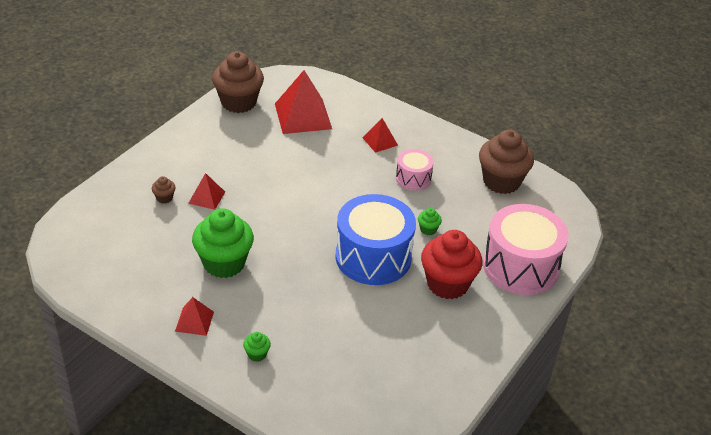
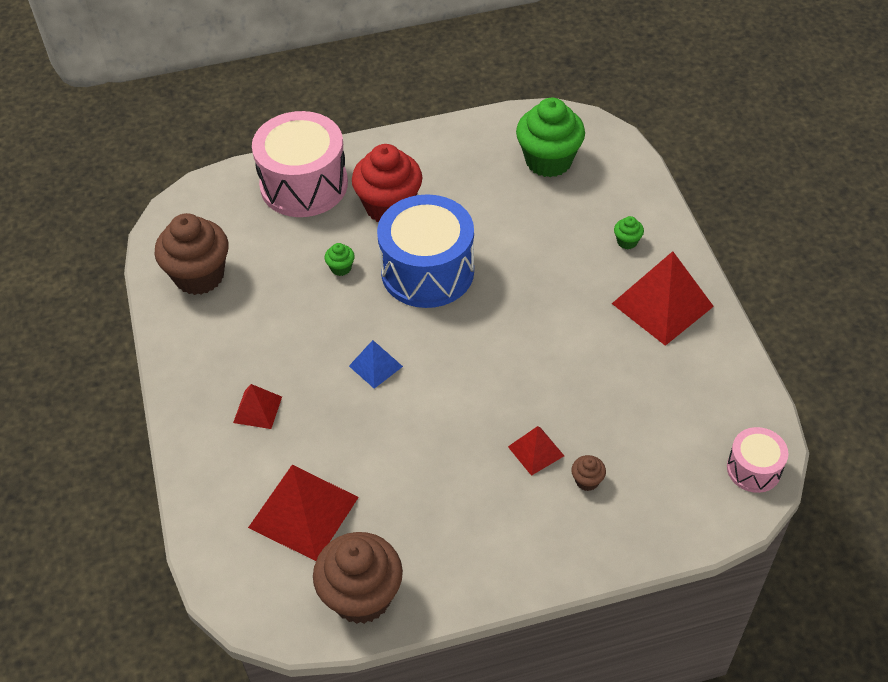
camera: 135 degrees left, 10 degrees up
(194, 321) = (662, 305): red pyramid -> red pyramid, size x1.92
(224, 263) = (584, 351): green cupcake -> green cupcake (548, 161)
(342, 191) = (375, 366): none -> blue pyramid
(413, 178) = (282, 335): pink drum -> pink drum (753, 469)

